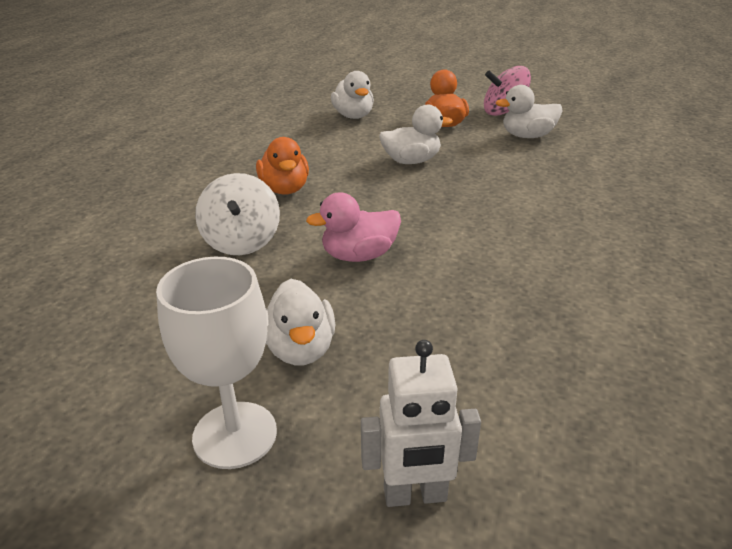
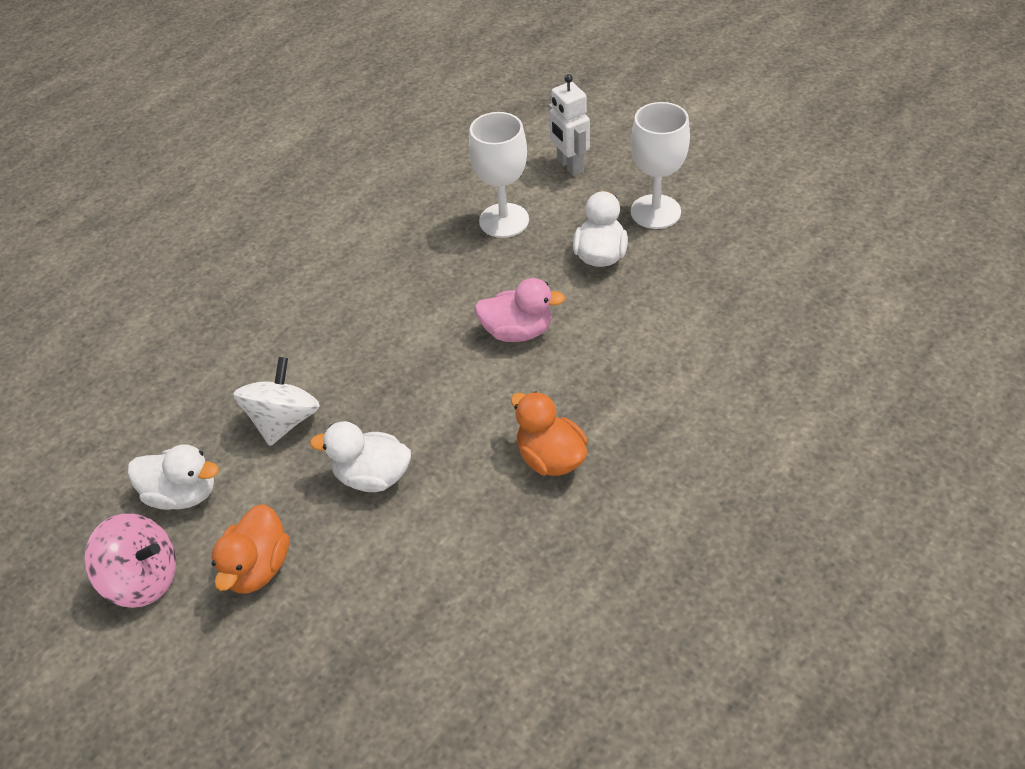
camera: 155 degrees left, 15 degrees up
(241, 241) = (619, 378): white spinning top -> white spinning top (284, 421)
(285, 189) = (550, 458): orange duck -> orange duck turned 45 degrees counterclockwise
(353, 116) = (372, 644): white duck -> none
(415, 495) = (569, 166): white robot -> white robot turned 135 degrees counterclockwise
(457, 367) = (504, 220): none -> white goblet

